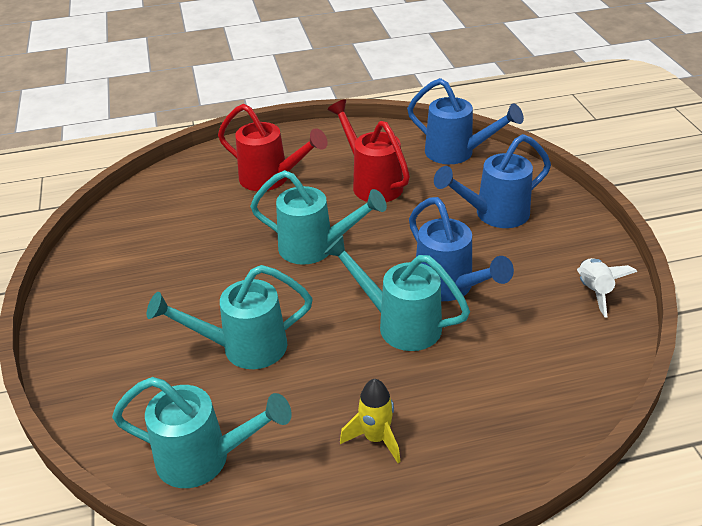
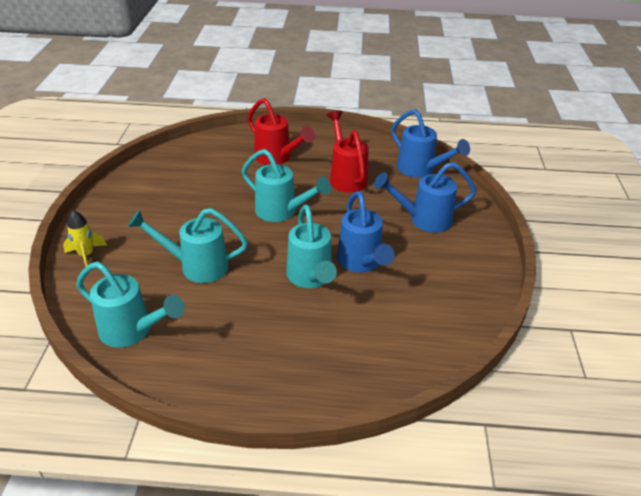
camera: 15 degrees right, 0 degrees up
(376, 438) = (251, 351): yellow rocket -> yellow rocket (86, 255)
(399, 324) = (311, 278): turquoise watering can -> turquoise watering can turned 150 degrees counterclockwise
(594, 292) = (469, 294): white rocket -> none

